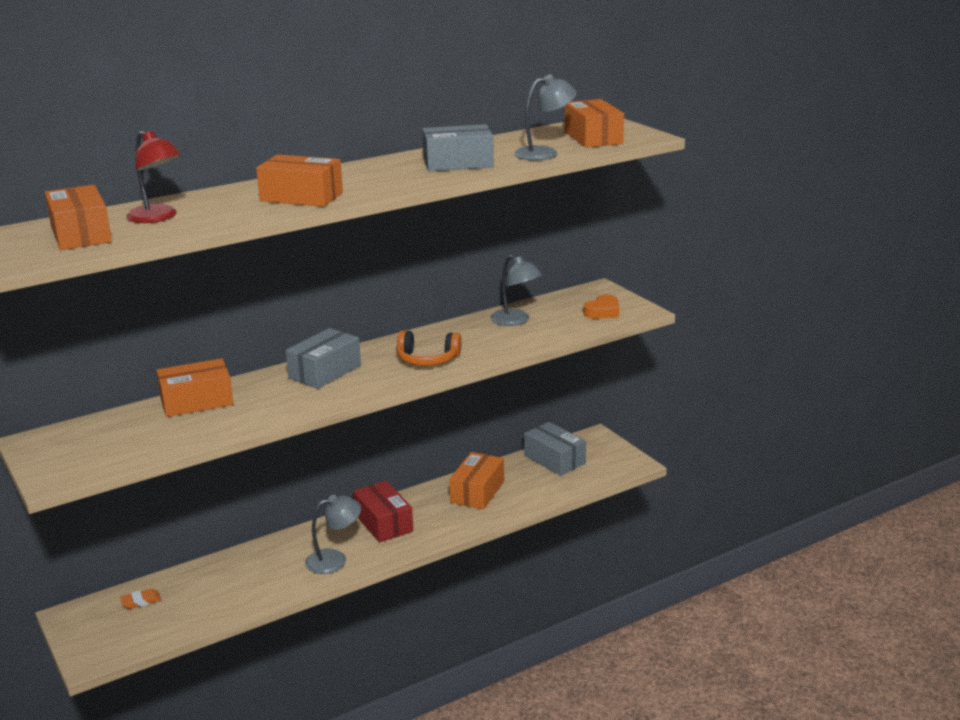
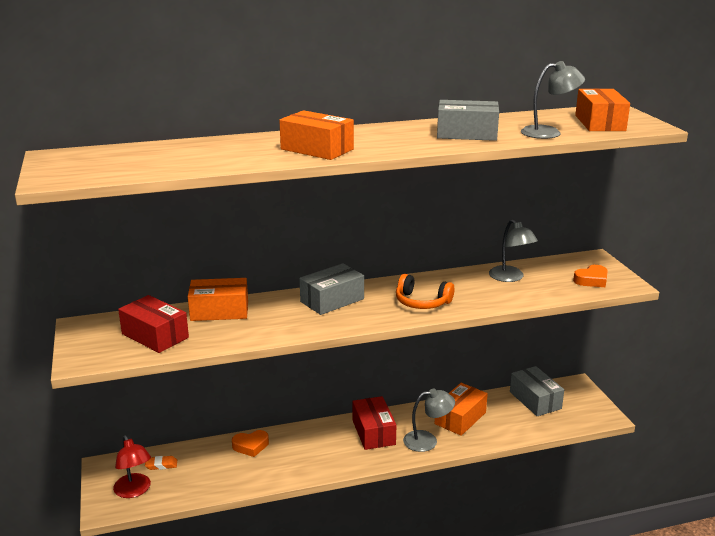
camera: 15 degrees right, 0 degrees up
(81, 234) = (122, 161): orange box -> none
(131, 438) = (155, 336): none -> red box
(158, 218) = (190, 154): red lamp -> red lamp (134, 491)
(243, 562) = (251, 446): none -> orange heart
(334, 559) = (323, 458): grey lamp -> grey lamp (427, 440)

